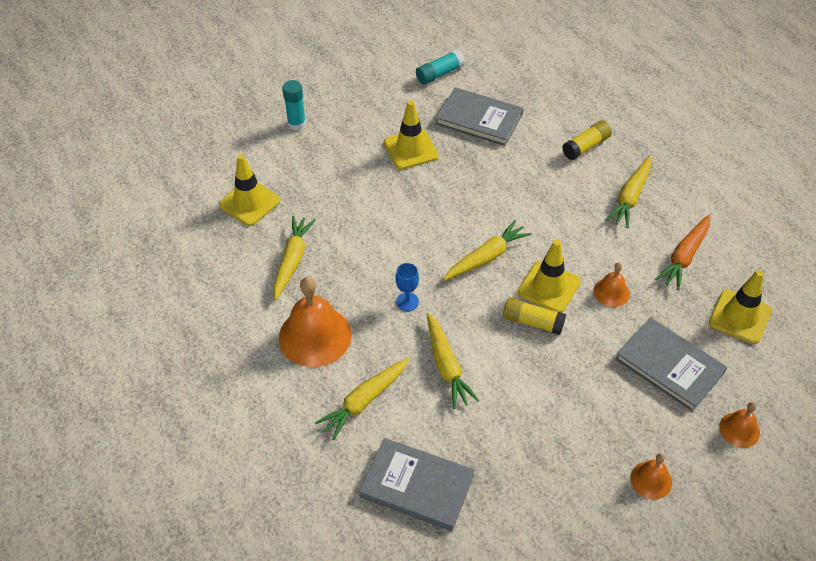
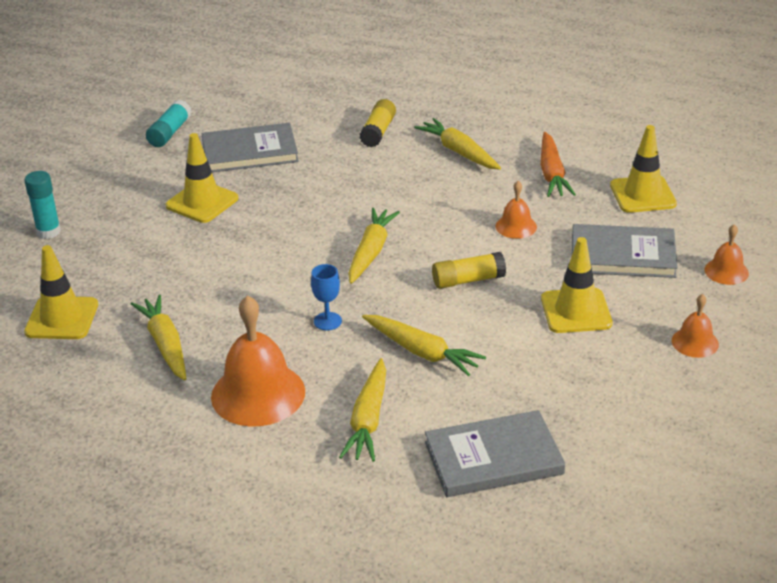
camera: 35 degrees left, 15 degrees down
(549, 287) = (455, 248): yellow traffic cone -> yellow traffic cone (576, 311)
(630, 197) = (459, 152): yellow carrot -> yellow carrot turned 150 degrees clockwise

